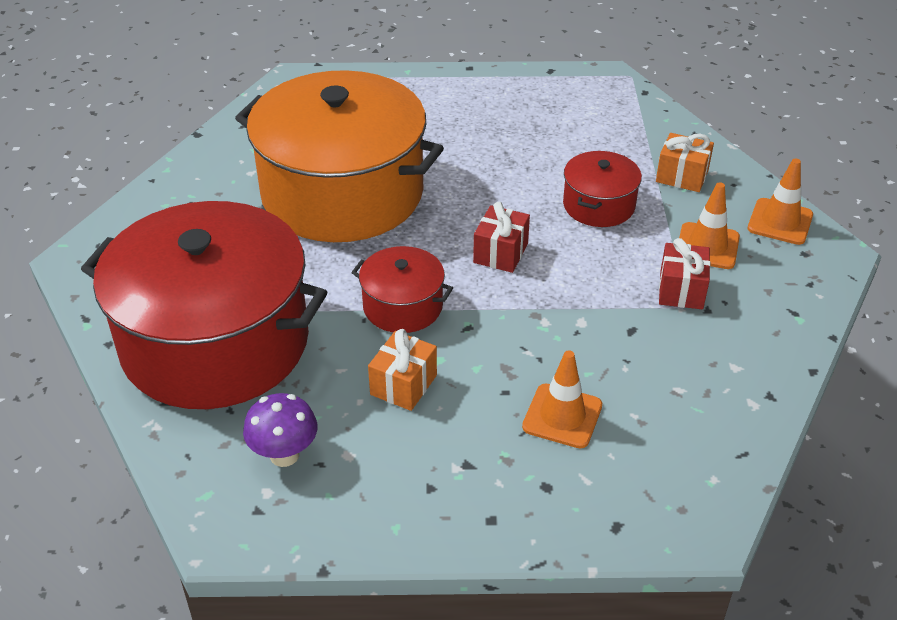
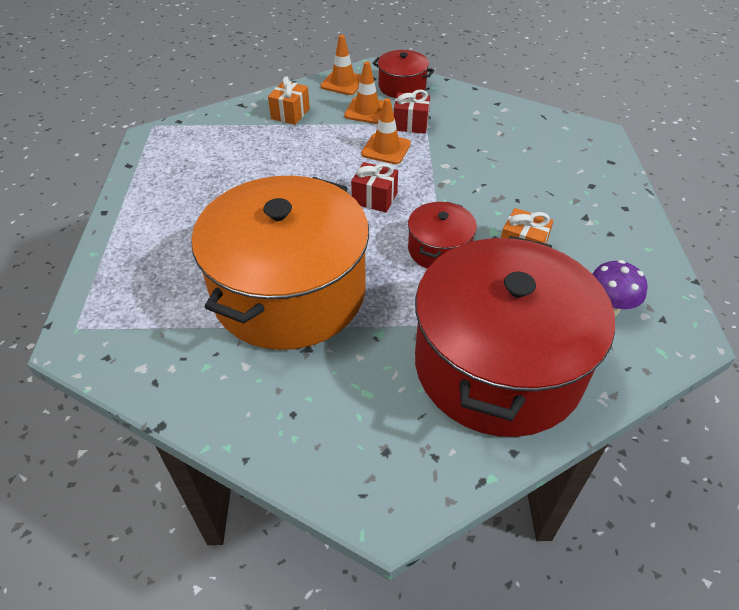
camera: 90 degrees left, 5 degrees up
(562, 416) = (533, 177): orange traffic cone -> orange traffic cone (386, 149)
(599, 205) = (320, 151): red pot -> red pot (402, 87)

